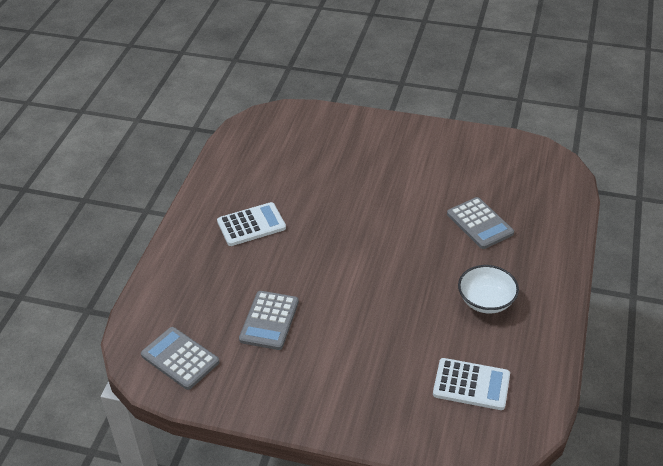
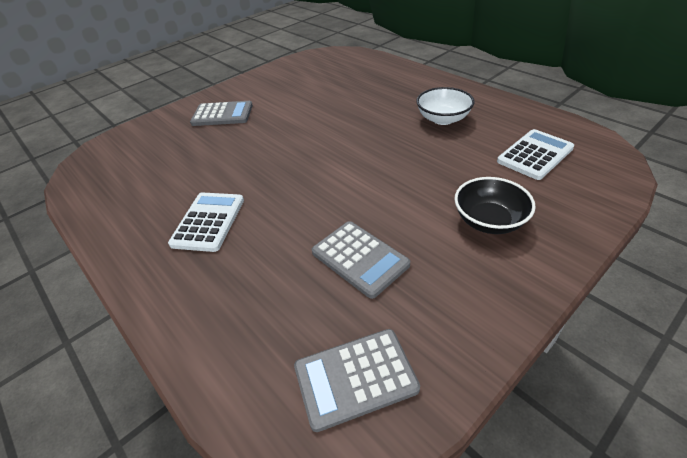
camera: 55 degrees left, 0 degrees up
(356, 378) = (489, 221): none -> black bowl
(479, 223) = (357, 96): grey calculator -> grey calculator (222, 114)

